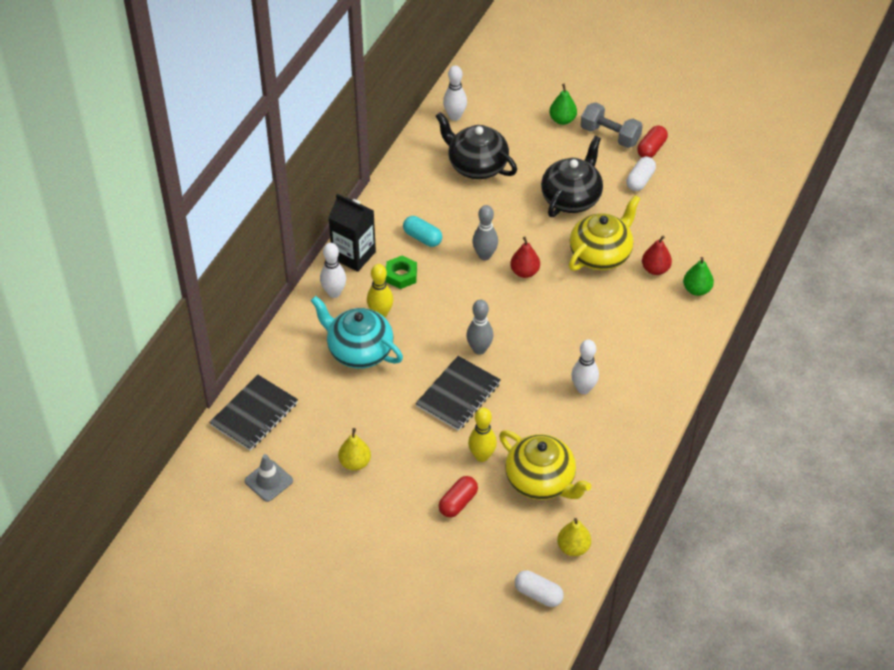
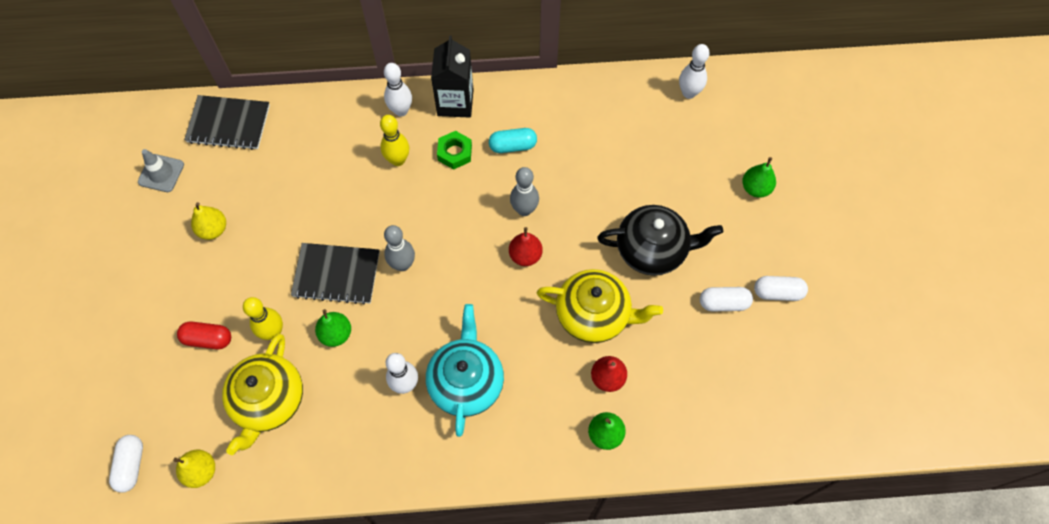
camera: 60 degrees right, 15 degrees up
(359, 351) = (344, 166): turquoise teapot -> turquoise teapot (466, 382)
(422, 238) = (513, 146): turquoise capsule -> turquoise capsule turned 75 degrees clockwise
(476, 165) = (637, 144): black teapot -> none
(511, 415) = (336, 334): none -> green pear
(610, 135) = (767, 243): grey dumbbell -> none
(651, 149) = (777, 292): red capsule -> white capsule

